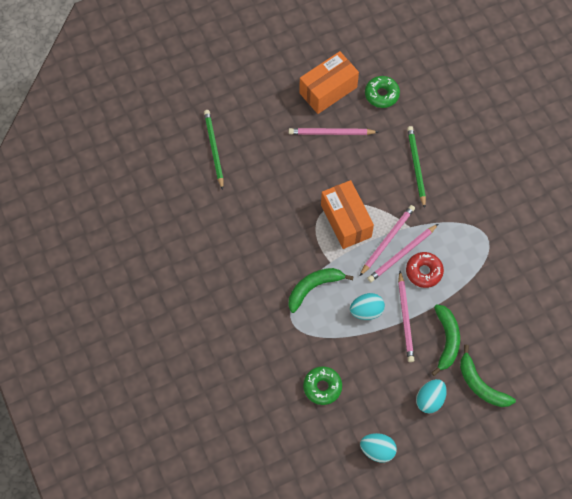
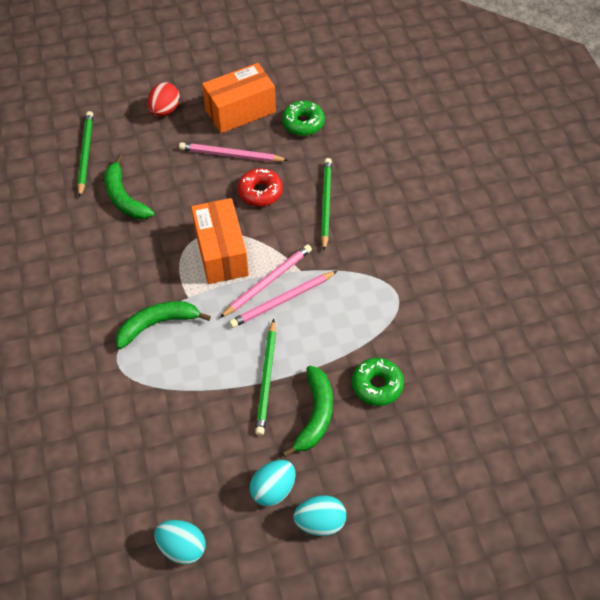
camera: 10 degrees right, 10 degrees down
(266, 98) = (165, 110): none -> red egg
(322, 387) = (131, 449): green donut -> green donut (377, 385)
(366, 311) = (217, 362): turquoise egg -> turquoise egg (320, 522)
(405, 318) = (267, 379): pink pencil -> green pencil
(424, 272) = (305, 325): red donut -> red donut (260, 192)
(480, 384) = (349, 480): green banana -> green banana (124, 197)

